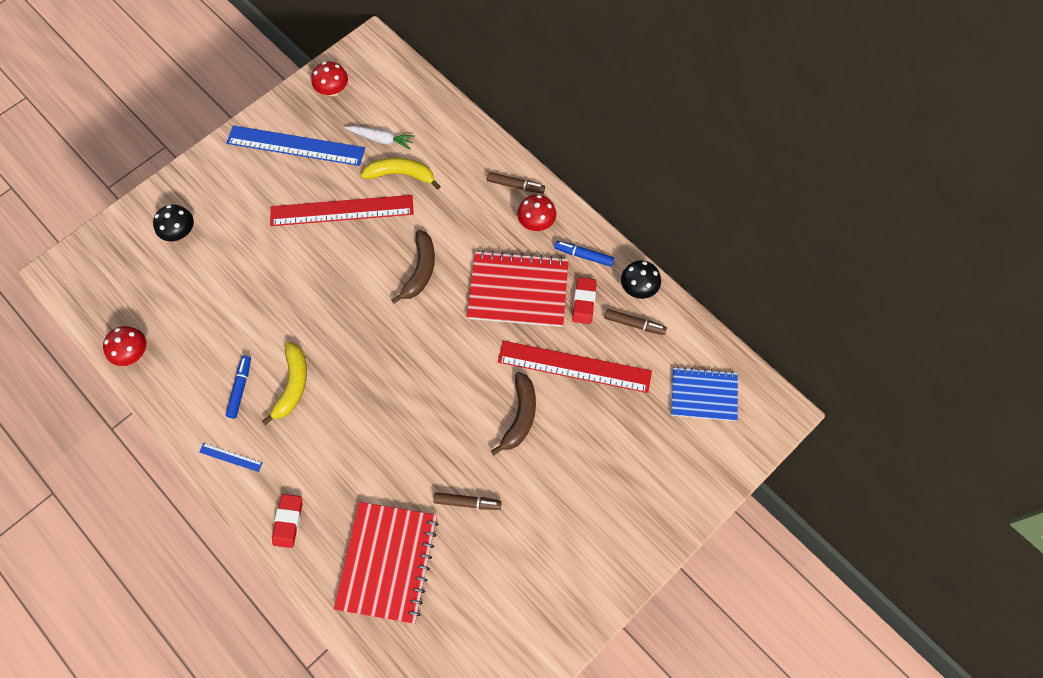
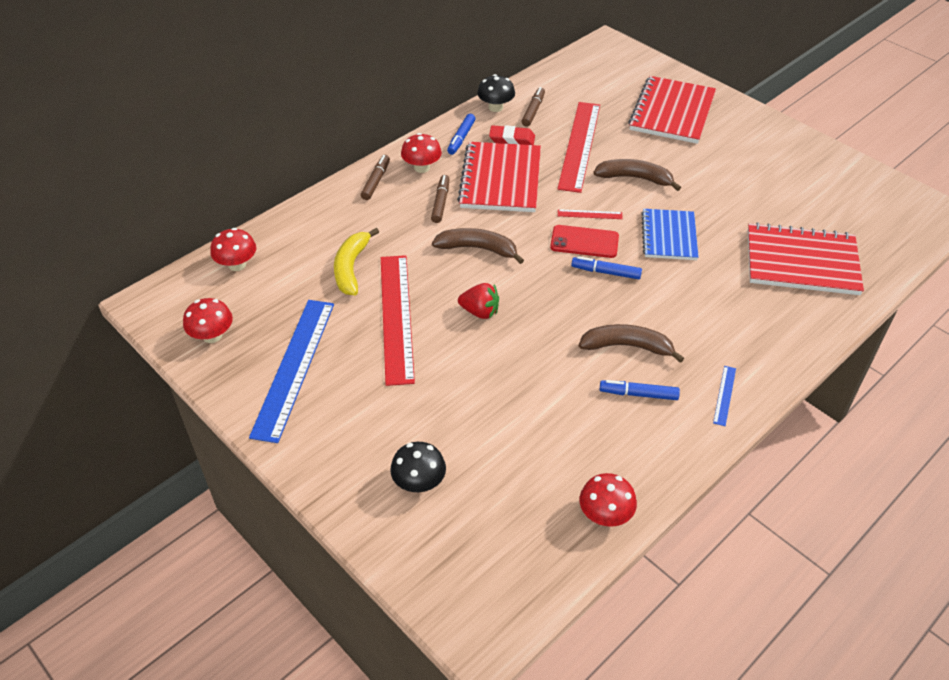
camera: 90 degrees left, 20 degrees down
(288, 521) = (783, 339): red eraser -> none
(292, 385) = (627, 346): yellow banana -> brown banana
(342, 271) = (480, 312): none -> red strawberry
(381, 139) = (298, 287): white carrot -> none
(384, 376) = (606, 272): none -> blue marker
(409, 95) = (237, 264): none -> red mushroom
(425, 360) = (584, 242): none -> red phone
(465, 368) = (589, 214): none -> red ruler
(467, 502) = (727, 210): brown marker -> brown marker (440, 203)
(639, 470) = (672, 112): none -> red notebook
(703, 395) = (597, 77): blue notebook -> blue notebook (669, 236)

